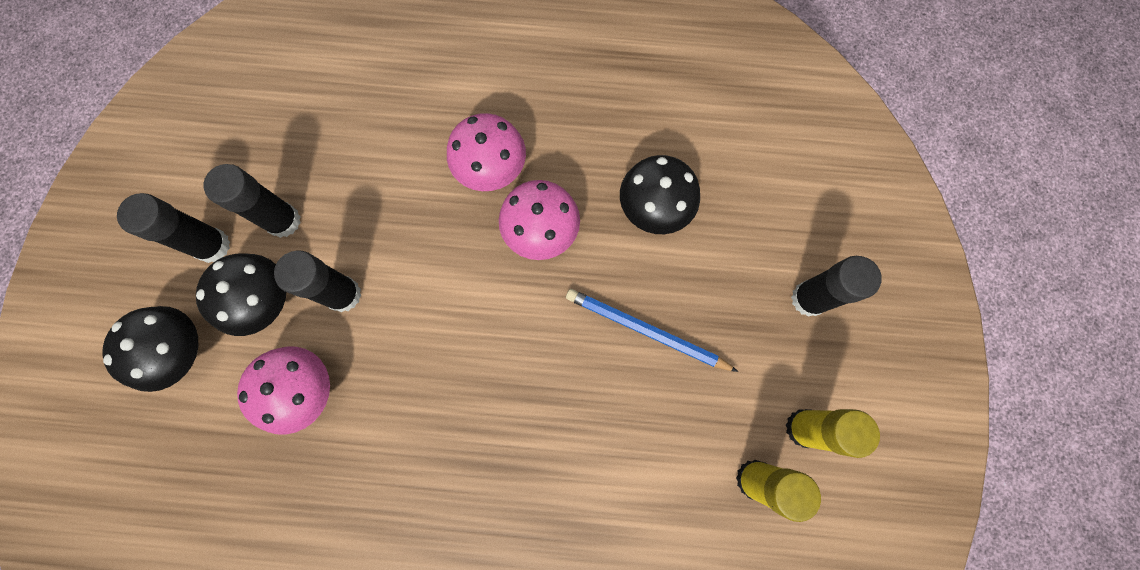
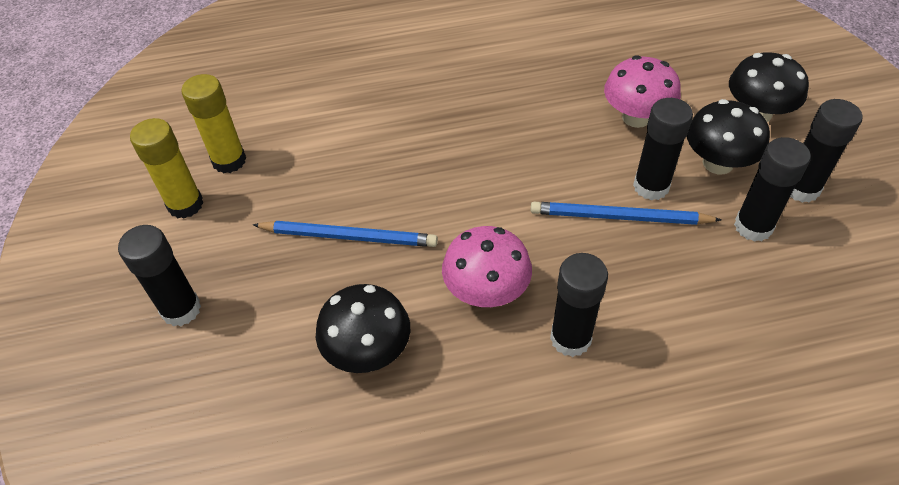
camera: 165 degrees right, 25 degrees down
(391, 269) = (619, 217): none -> blue pencil
(491, 168) = (570, 338): pink mushroom -> black glue stick

